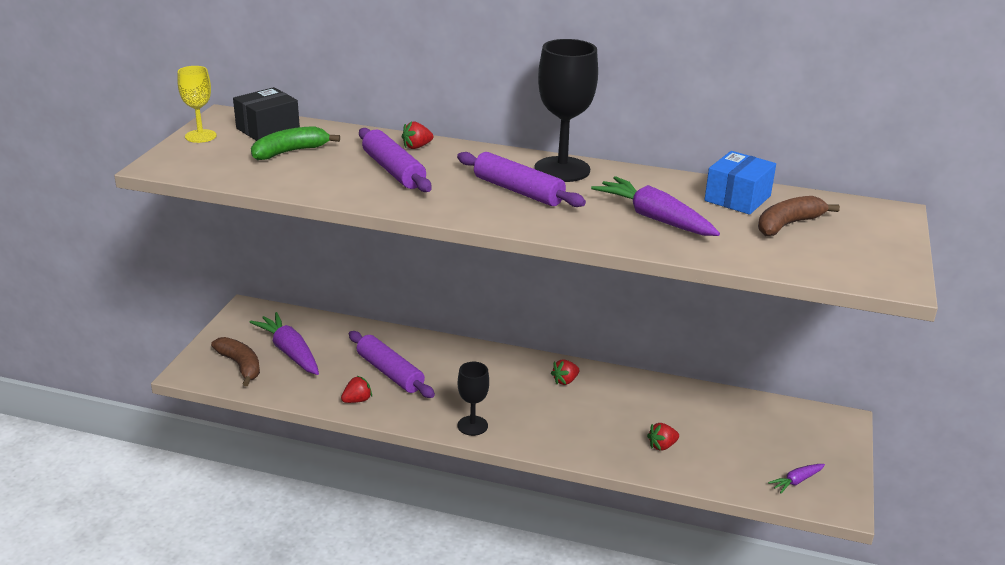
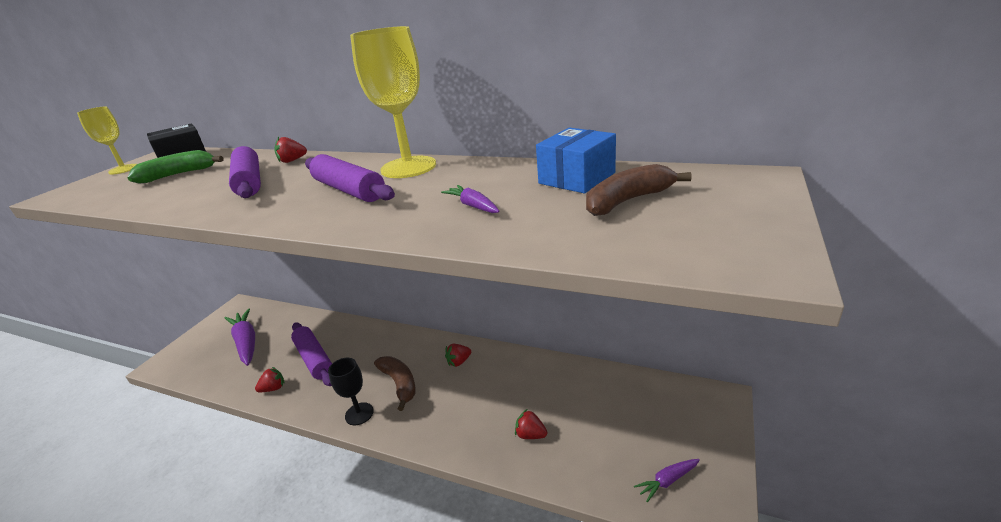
camera: 10 degrees right, 0 degrees up
(240, 365) = (201, 357): brown banana -> brown banana (399, 384)
(562, 169) = (408, 167): black goblet -> yellow goblet
(655, 218) = (473, 206): purple carrot -> purple carrot, size x0.50
(662, 446) = (530, 434): red strawberry -> red strawberry turned 45 degrees clockwise

